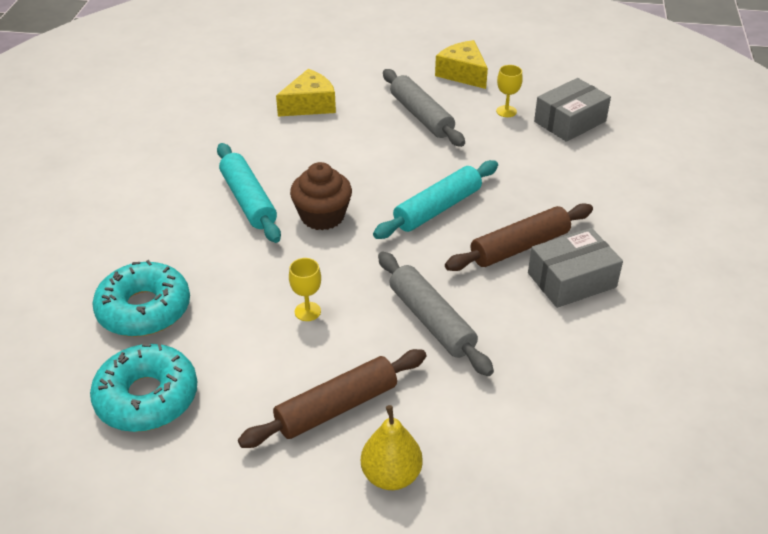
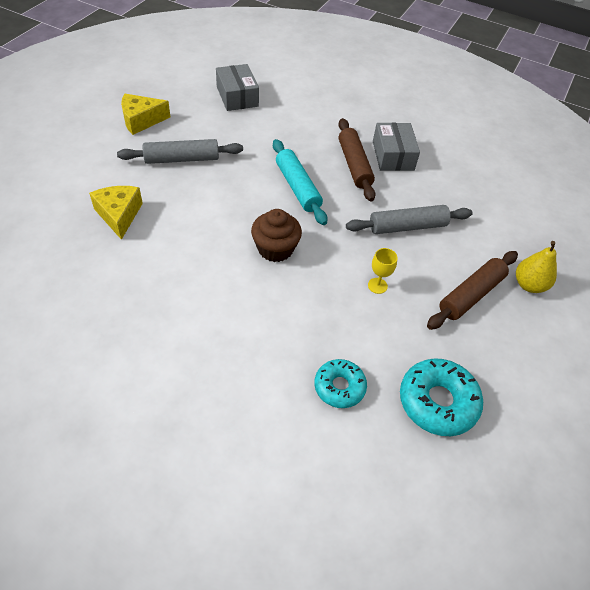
camera: 75 degrees left, 10 degrees up
(144, 309) = (339, 387): turquoise donut -> turquoise donut, size x0.65
(248, 200) = (231, 288): turquoise rolling pin -> none
(336, 407) = (471, 295): brown rolling pin -> brown rolling pin turned 60 degrees clockwise
(506, 111) = (206, 118): yellow goblet -> none

